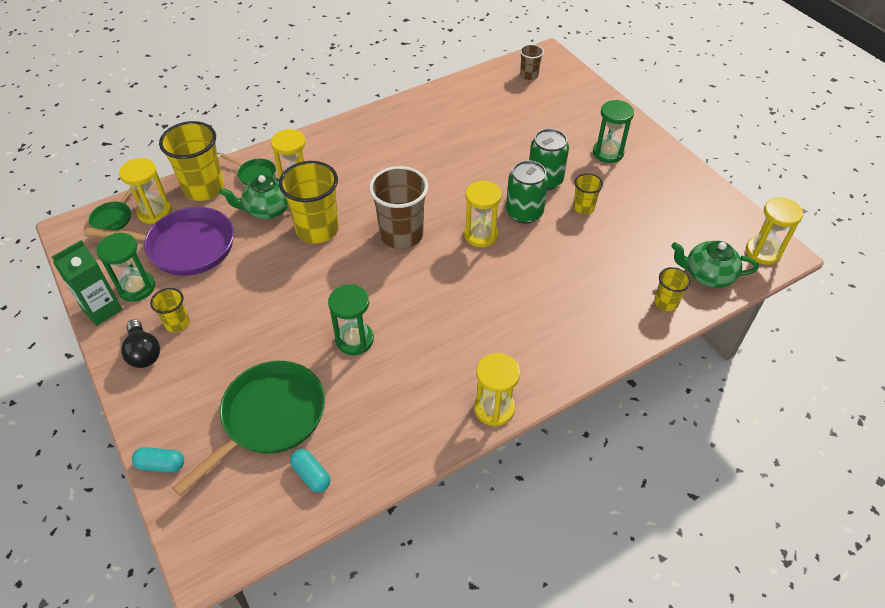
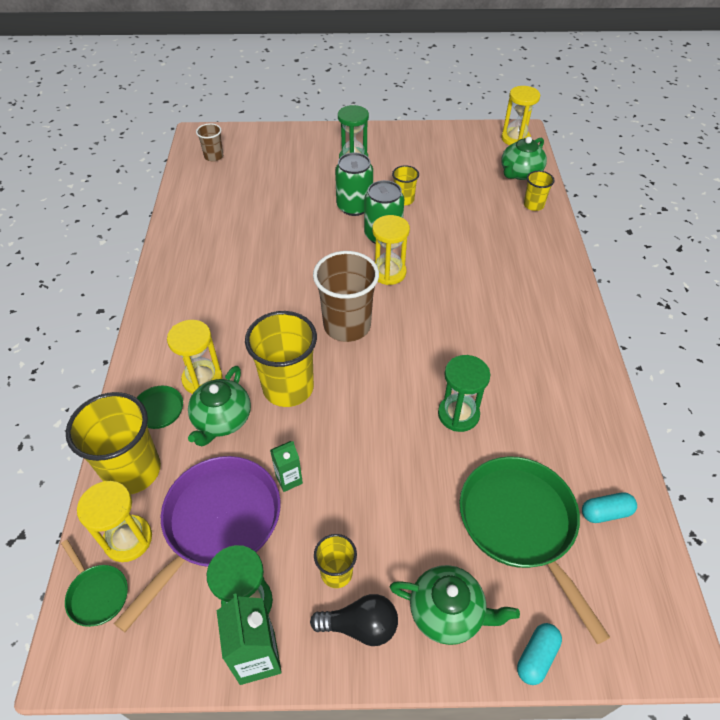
camera: 60 degrees left, 0 degrees up
(174, 398) = (447, 612): none -> green teapot
(238, 266) = (289, 479): none -> green carton
(494, 408) = (588, 348): yellow hourglass -> none

